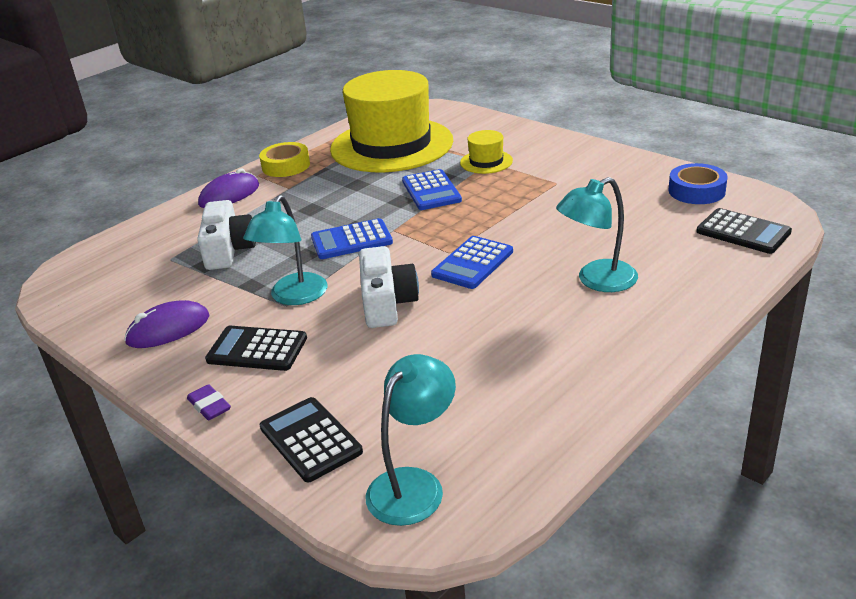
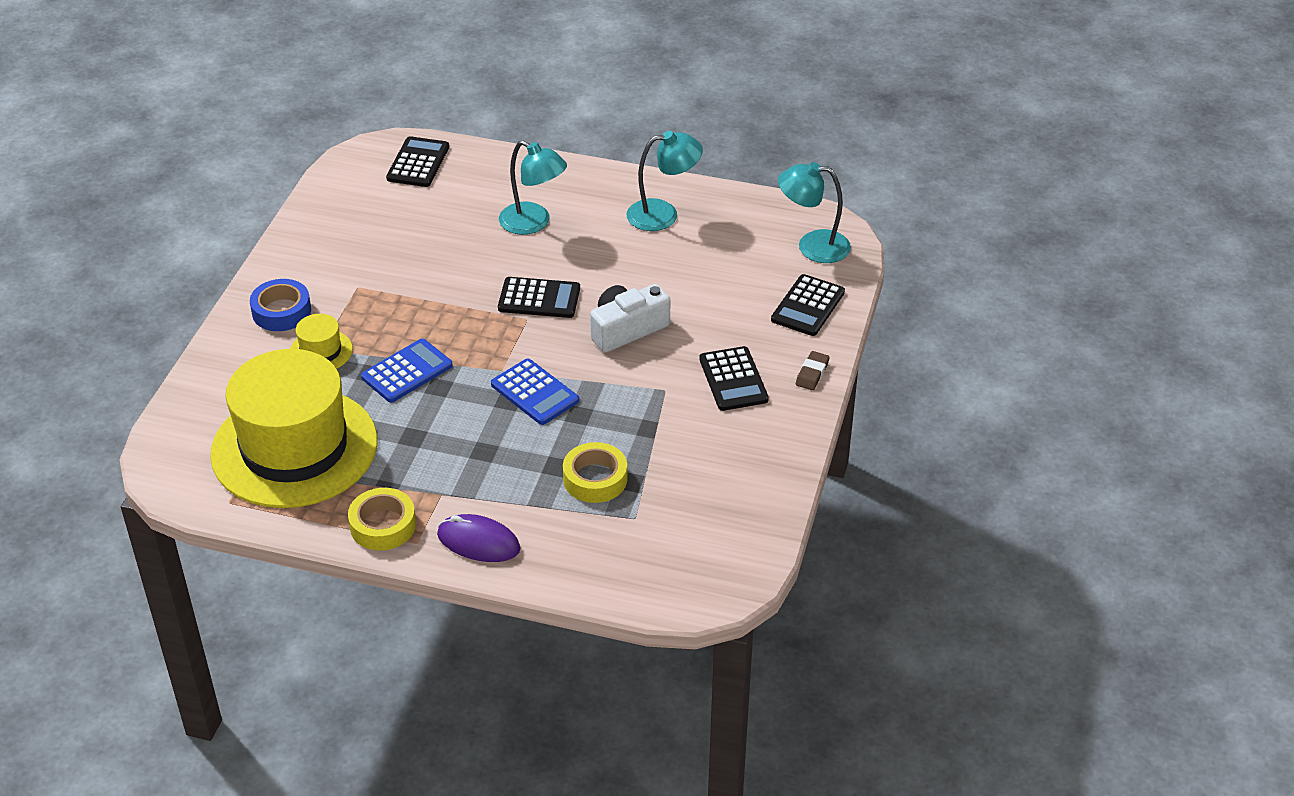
camera: 120 degrees left, 10 degrees up
(168, 329) = (742, 451): purple mouse -> none
(209, 406) = (812, 373): purple eraser -> brown eraser
(228, 250) = (595, 479): white camera -> yellow tape
(294, 297) = (649, 391): turquoise lamp -> turquoise lamp (663, 214)
(472, 263) = (539, 299): blue calculator -> black calculator
(696, 191) = (347, 197): blue tape -> blue tape (281, 311)

